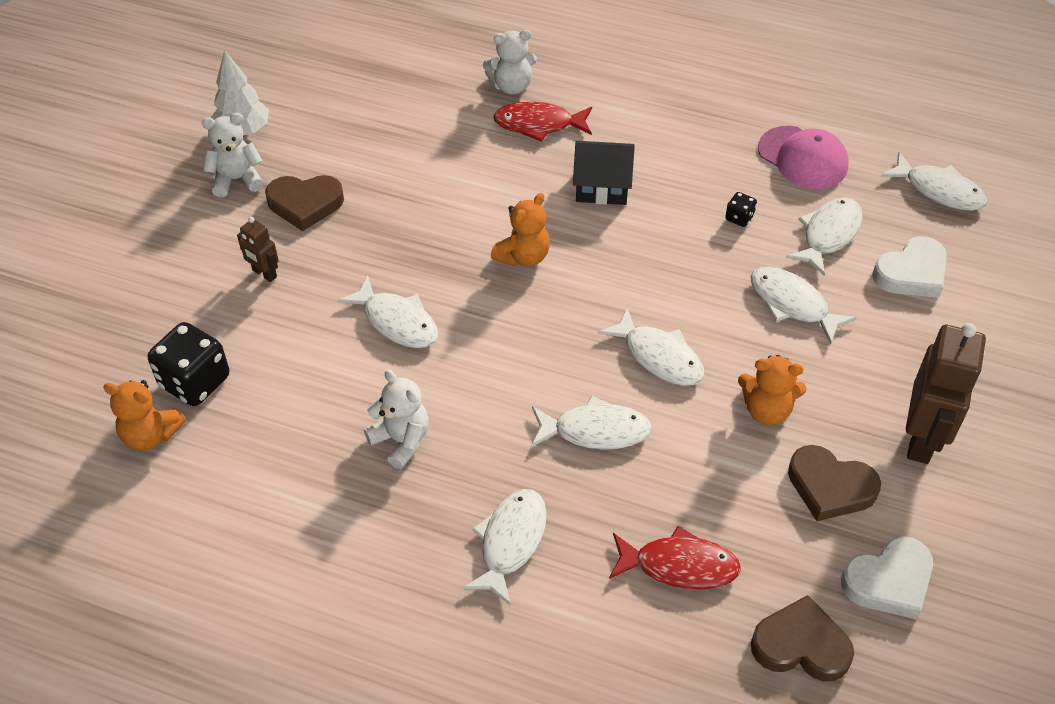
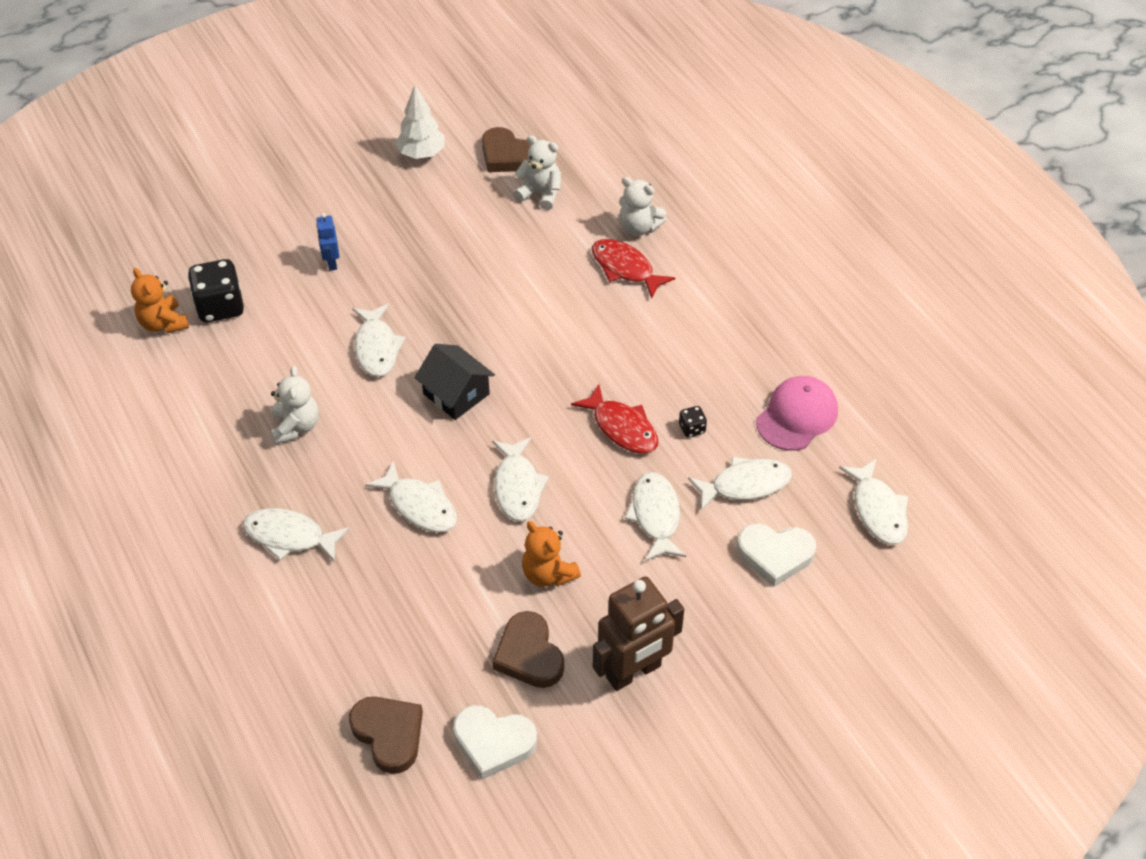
camera: 40 degrees right, 0 degrees up
(237, 179) = (382, 186): white teddy bear -> white teddy bear (540, 194)
(264, 274) = (331, 262): brown robot -> blue robot
(305, 204) = (406, 230): brown heart -> brown heart (507, 156)
(510, 542) = (289, 536): white fish -> white fish turned 135 degrees counterclockwise
(523, 256) = (506, 357): orange teddy bear -> none
(602, 186) = (619, 341): black house -> black house (456, 394)
(679, 566) = (372, 628): red fish -> red fish (622, 427)
(803, 158) = (797, 416): pink cap -> pink cap turned 135 degrees counterclockwise

